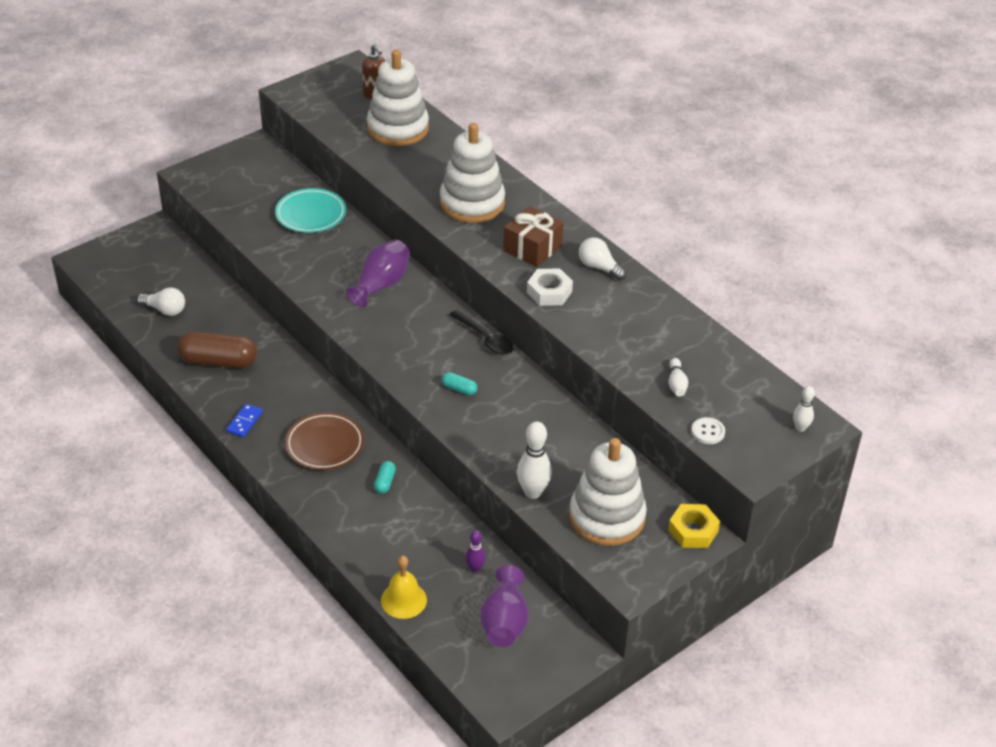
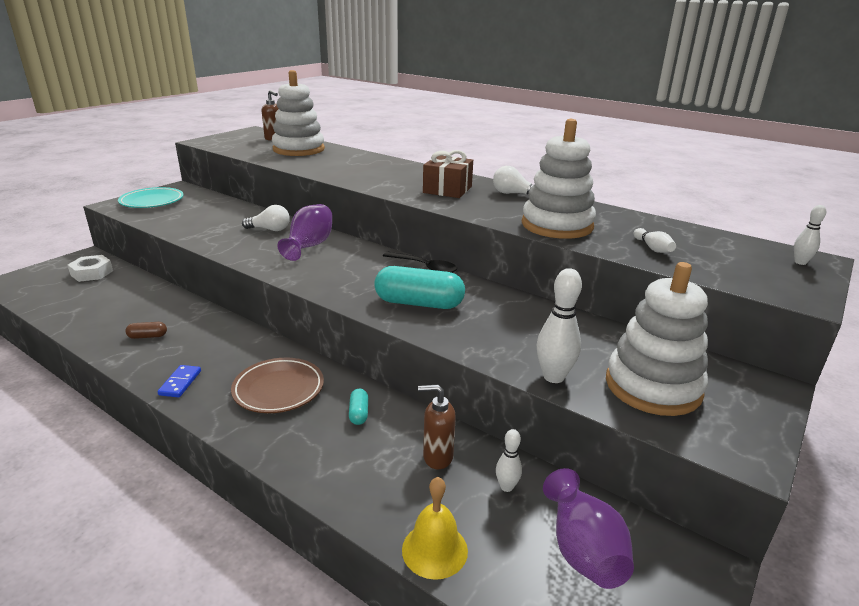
camera: 15 degrees left, 15 degrees down
(165, 310) = (89, 306): white light bulb -> white light bulb (270, 229)
(218, 361) = (147, 336): brown capsule -> brown capsule, size x0.45
(311, 214) = (232, 215): turquoise plate -> turquoise plate (152, 201)
(433, 534) = (437, 457): none -> brown soap dispenser
(459, 389) = (419, 303): turquoise capsule -> turquoise capsule, size x2.21
(472, 203) = (379, 174): white stacking toy -> white stacking toy (557, 225)
(475, 568) = (506, 487): purple bowling pin -> white bowling pin
(549, 292) = (481, 209): white nut -> white nut (92, 273)
(693, 531) = (753, 383): yellow nut -> none
(708, 432) = (722, 275): white button -> none

